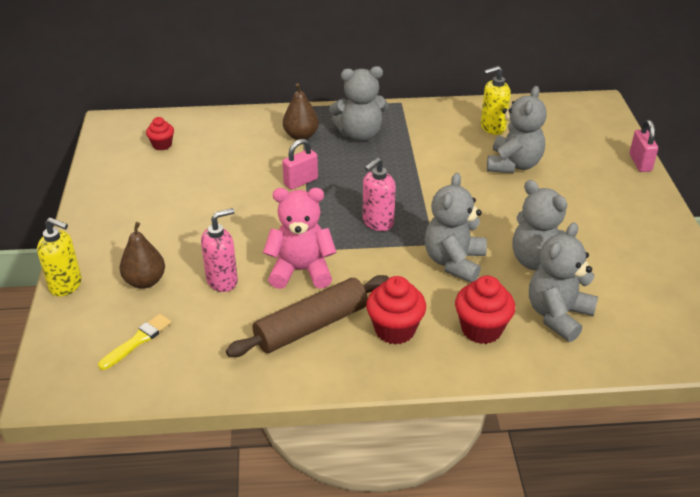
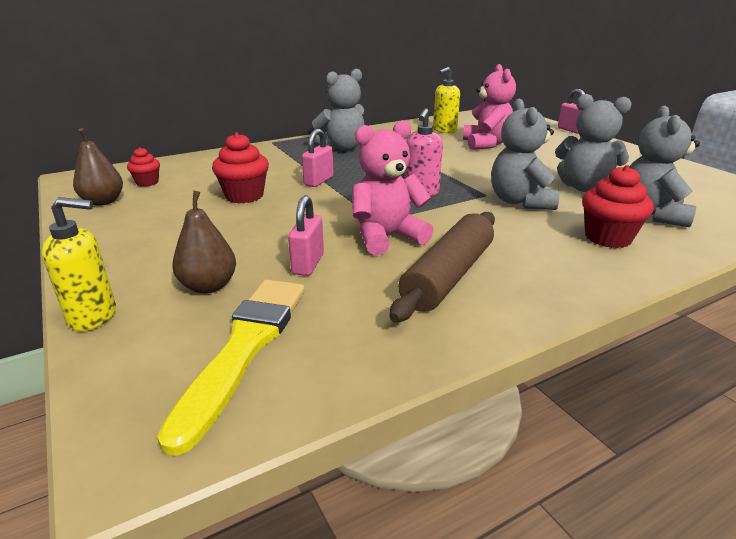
camera: 25 degrees left, 10 degrees down
(137, 341) = (245, 347): yellow brush -> yellow brush, size x1.90
(222, 281) = (308, 264): pink soap dispenser -> pink padlock
(301, 136) = (289, 156): brown pear -> brown pear (103, 202)
(395, 330) = (534, 257): red cupcake -> red cupcake (244, 196)
(513, 165) = (486, 144): grey teddy bear -> pink teddy bear

